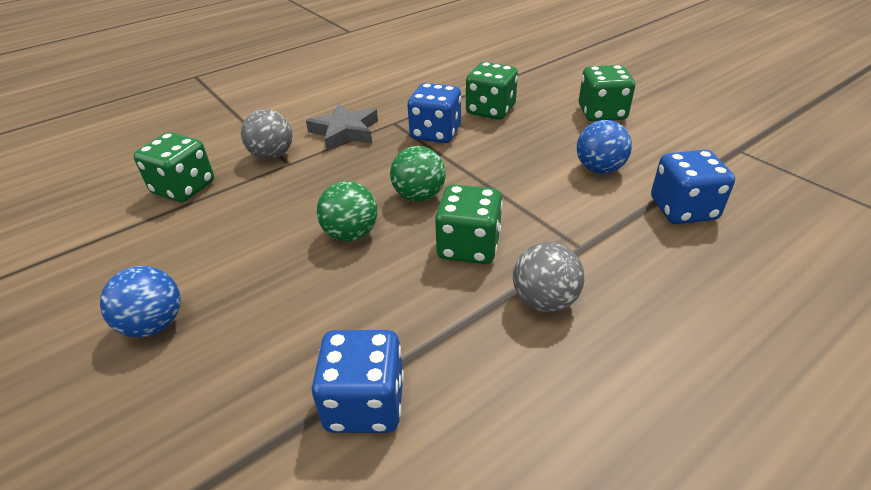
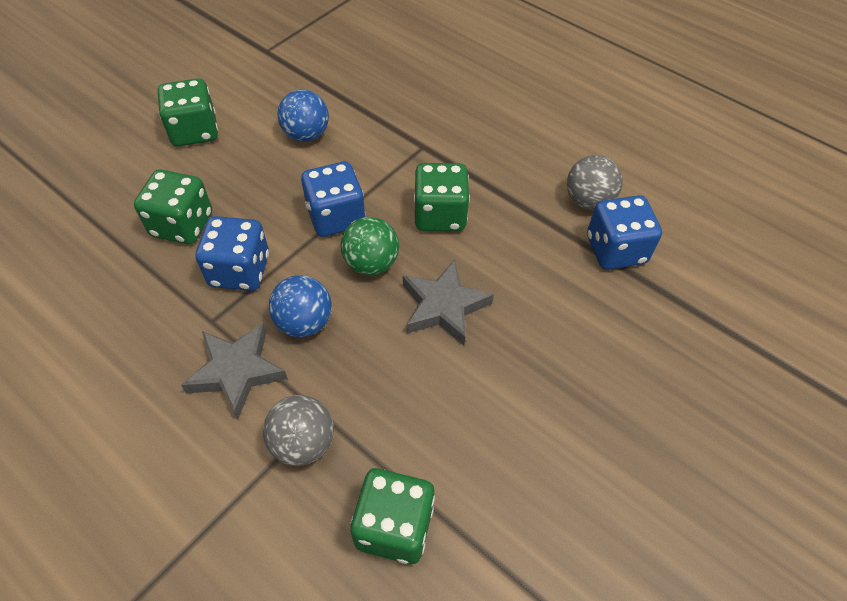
camera: 105 degrees left, 15 degrees up
(154, 324) = (608, 428): blue ball -> blue ball (304, 322)
(351, 234) = (443, 306): green ball -> grey star
(544, 300) = (489, 165): grey ball -> grey ball (588, 200)
(683, 209) = (361, 89): blue dice -> blue dice (336, 217)

